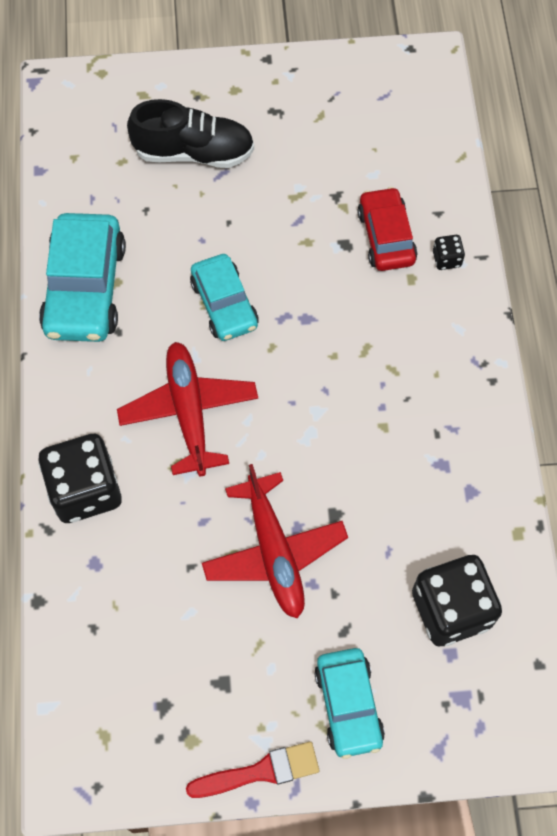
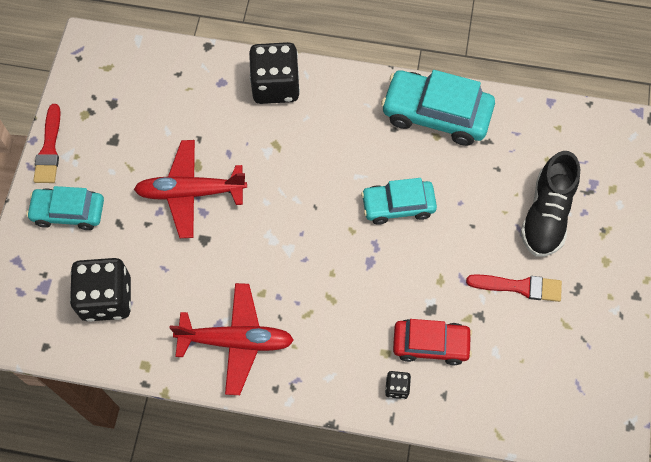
camera: 105 degrees right, 0 degrees up
(189, 411) = (315, 162): red plane -> red plane (236, 341)
(290, 164) = (519, 287): none -> red brush

